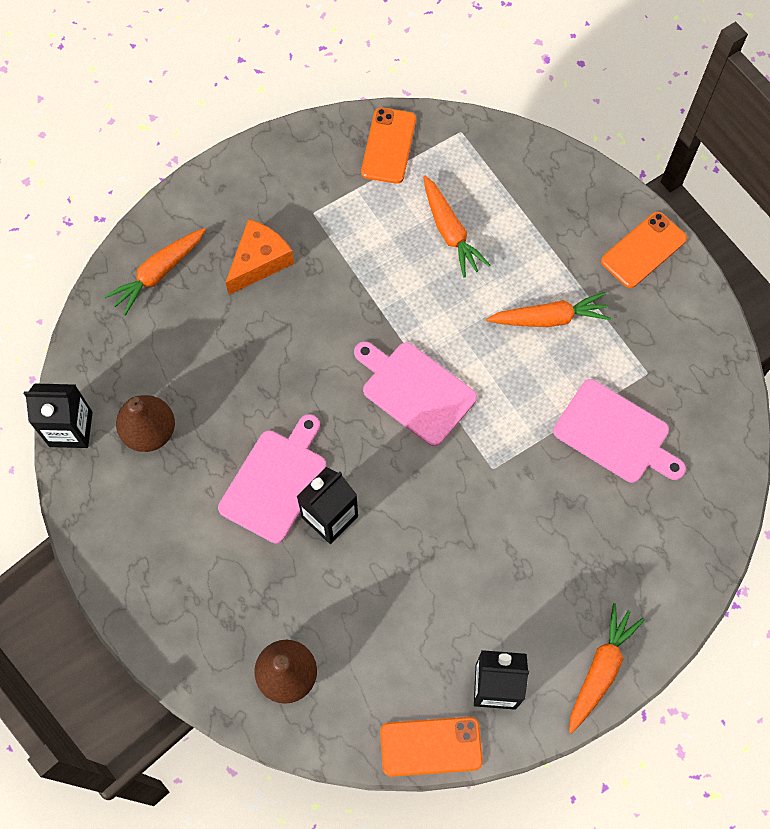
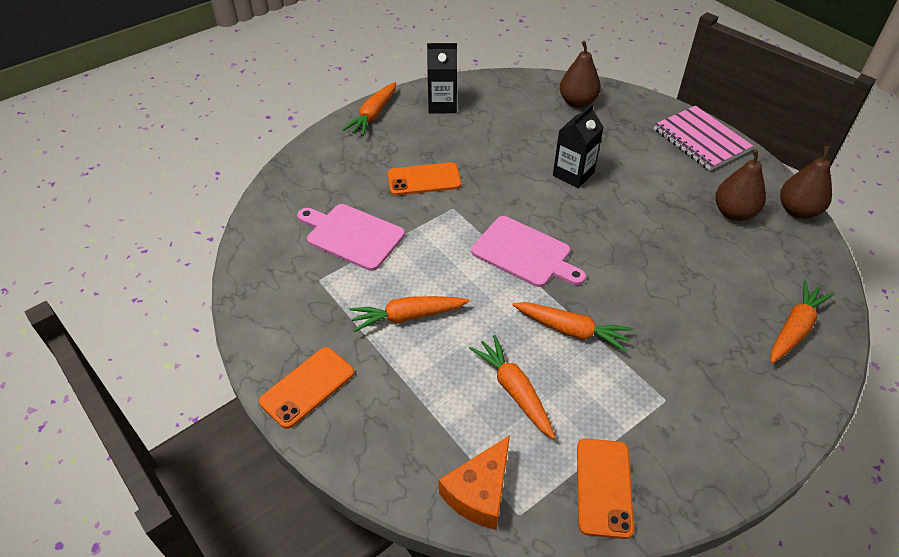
camera: 175 degrees right, 20 degrees down
(71, 429) = (798, 210): black carton -> brown pear
(135, 570) = (700, 140): none -> pink notebook
(259, 261) = (701, 346): orange cheese -> orange cheese (479, 492)
(275, 481) = (621, 190): pink cutting board -> none
(383, 289) = (571, 330): none -> orange carrot
(431, 746) = (480, 81): orange phone -> orange phone (424, 179)

